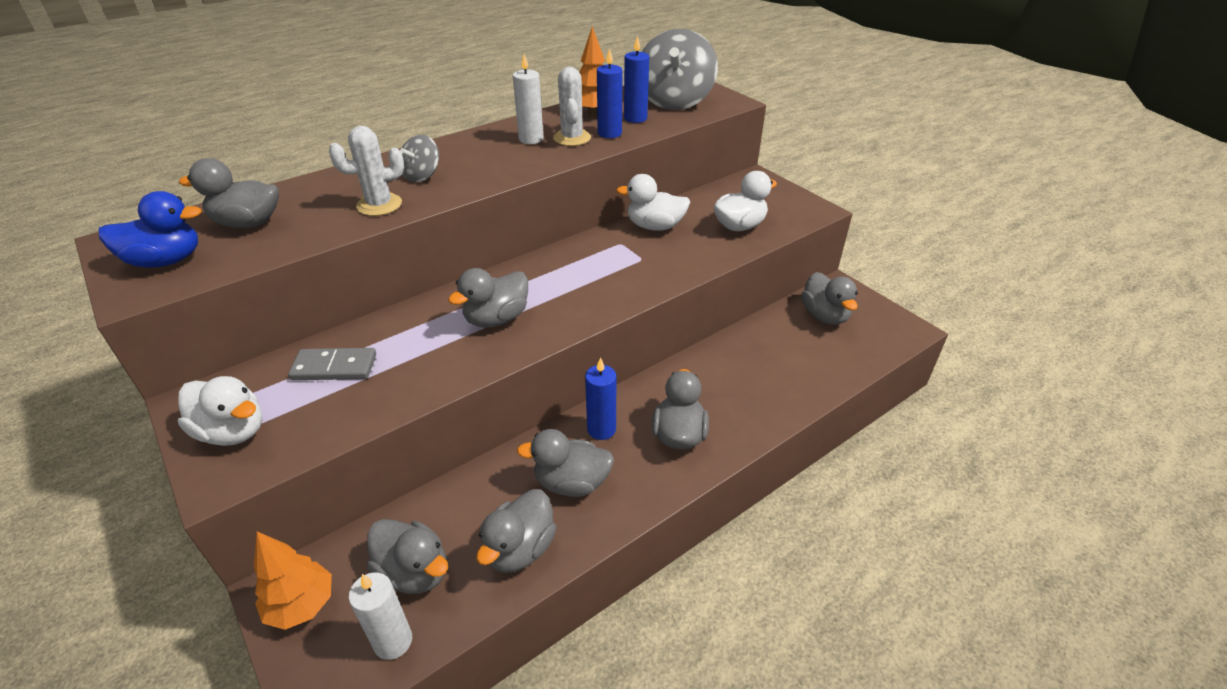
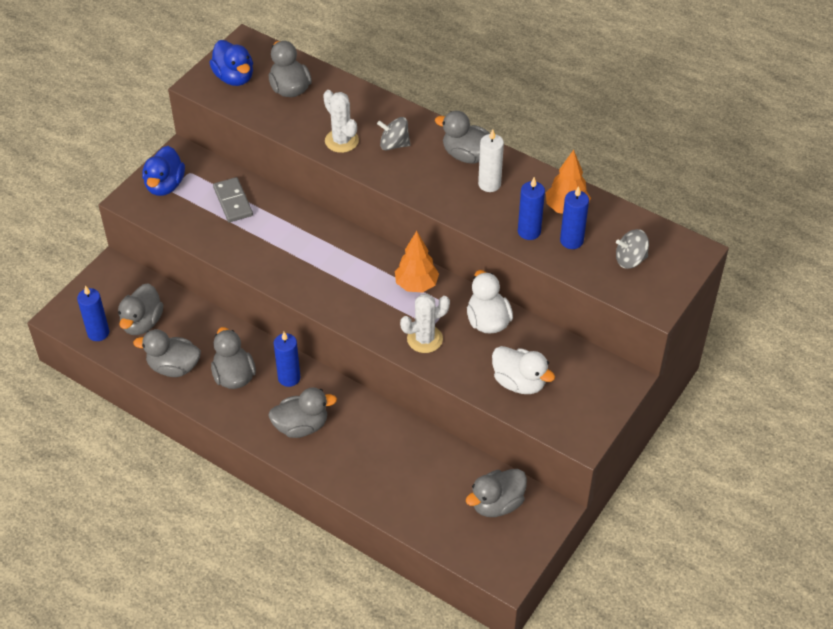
camera: 70 degrees right, 10 degrees up
(233, 431) = (165, 185): white duck -> blue duck
(302, 605) = (106, 283): orange tree -> orange tree (416, 285)
(393, 641) = (98, 333): white candle -> blue candle
(496, 319) = (315, 262): grey duck -> grey duck (467, 155)
(572, 138) = (506, 209): white cactus -> white cactus (424, 339)
(675, 101) = (630, 259): grey spinning top -> grey spinning top, size x0.50

